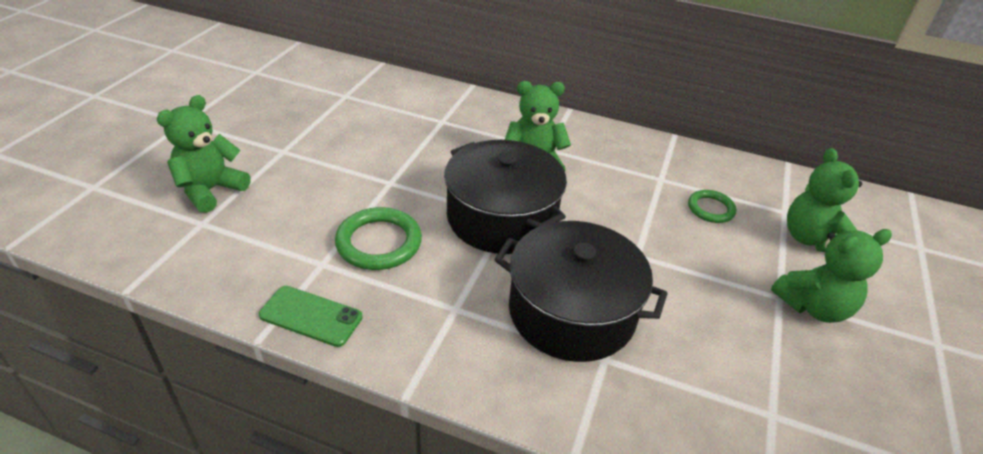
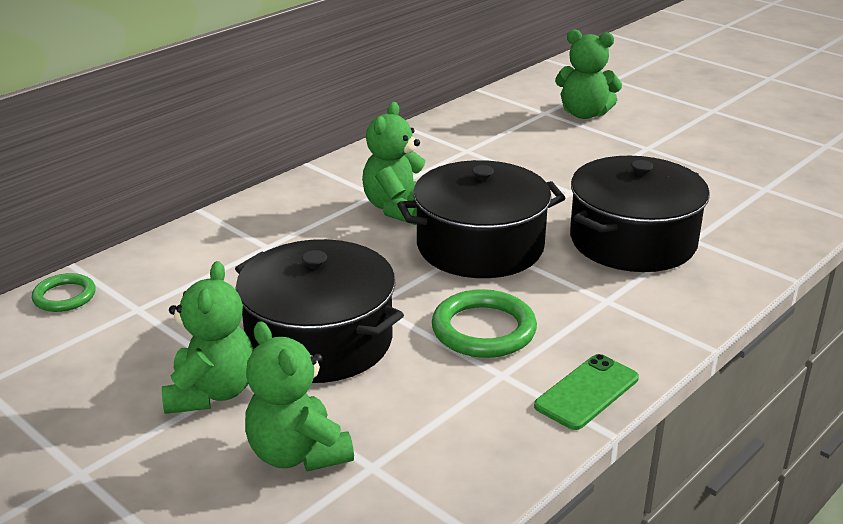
camera: 65 degrees left, 10 degrees down
(336, 169) = (319, 340): none -> black pot
(711, 209) = (524, 141): green ring -> green ring (64, 296)
(813, 307) = (662, 139): green teddy bear -> green teddy bear (211, 393)

